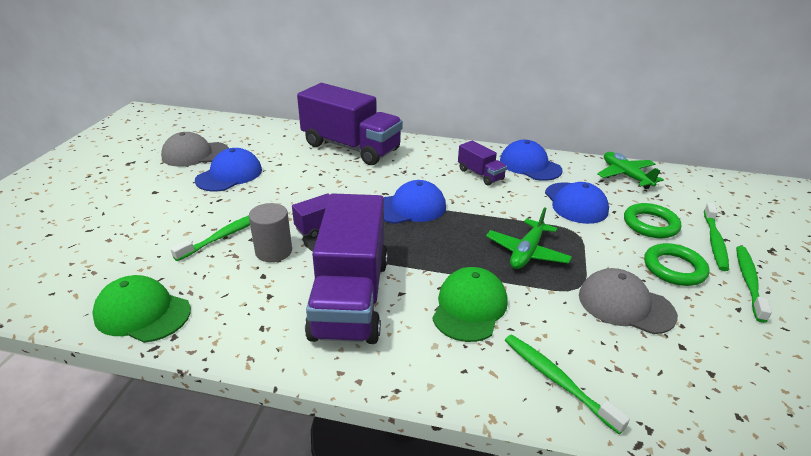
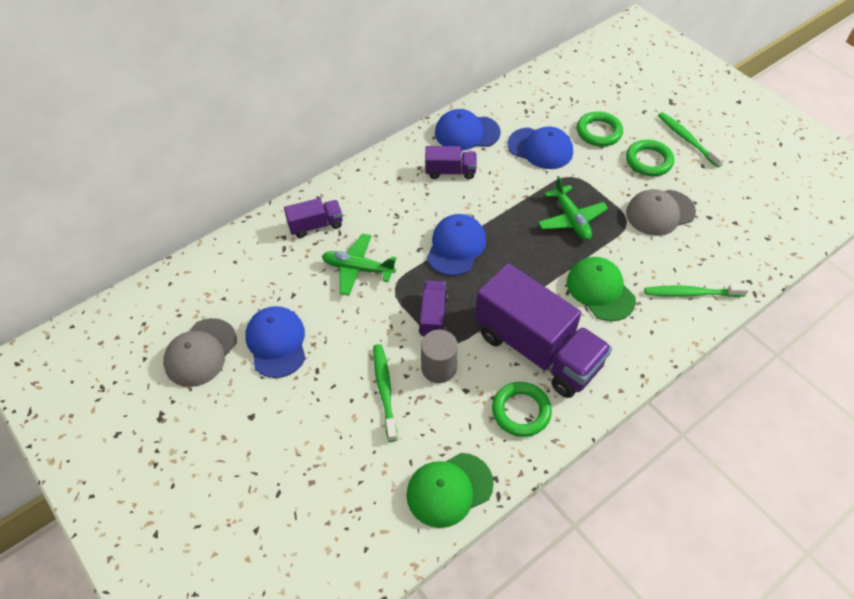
camera: 50 degrees left, 20 degrees up
(267, 319) = (521, 411): none -> green ring
(351, 147) = (315, 225): purple truck -> purple truck, size x0.46
(626, 176) = (533, 93): green plane -> green plane (358, 269)
(714, 241) = (642, 118): green toothbrush -> none

